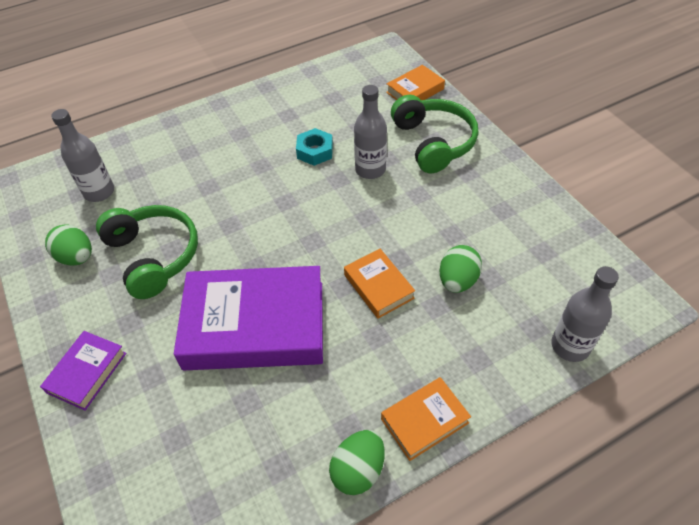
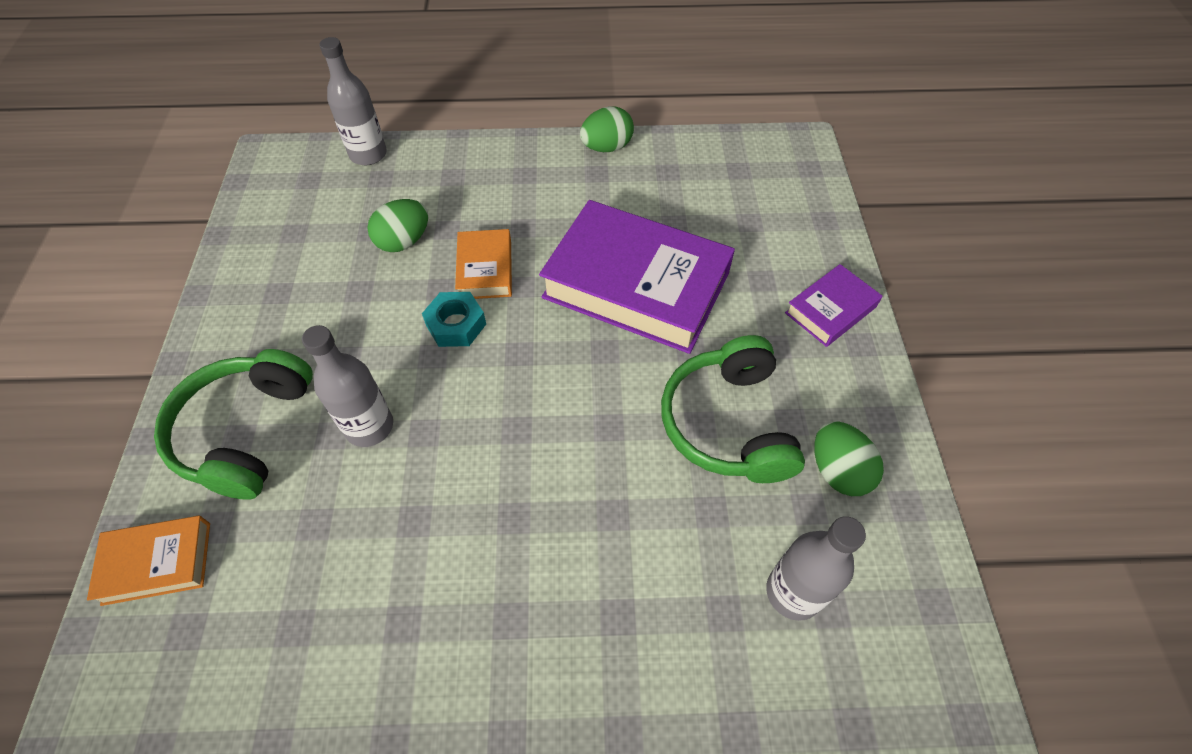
camera: 155 degrees left, 5 degrees up
(315, 151) = (417, 504): turquoise nut -> turquoise nut (456, 325)
(424, 421) = (533, 155): orange book -> none

